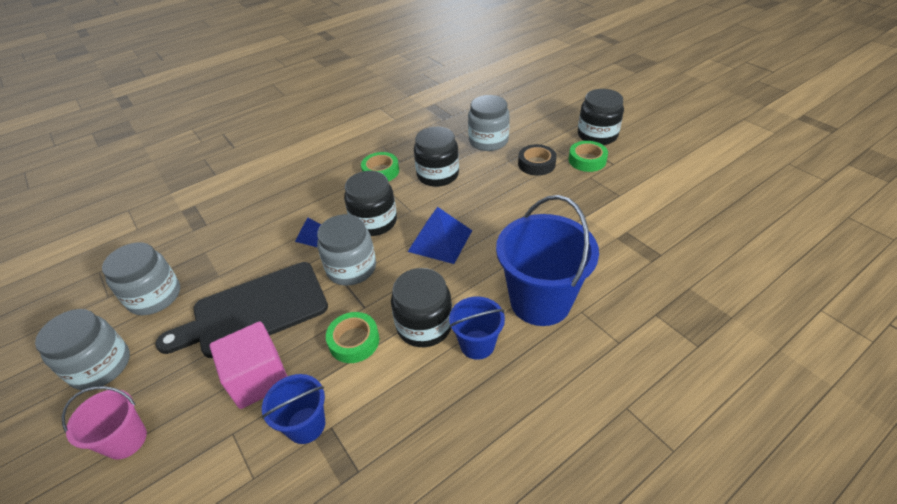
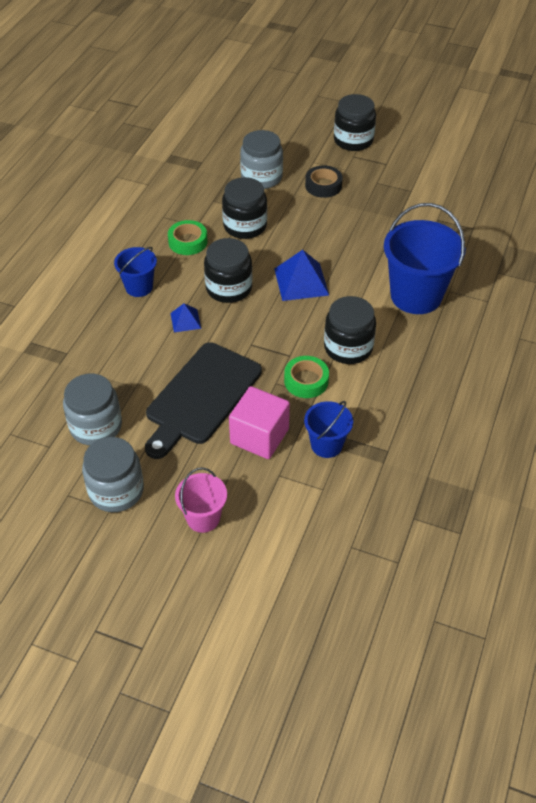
camera: 35 degrees left, 5 degrees up
(351, 268) = (248, 332): grey jar -> none
(477, 344) = (397, 343): blue bucket -> blue bucket (139, 287)
(587, 160) = (363, 168): green tape -> none

